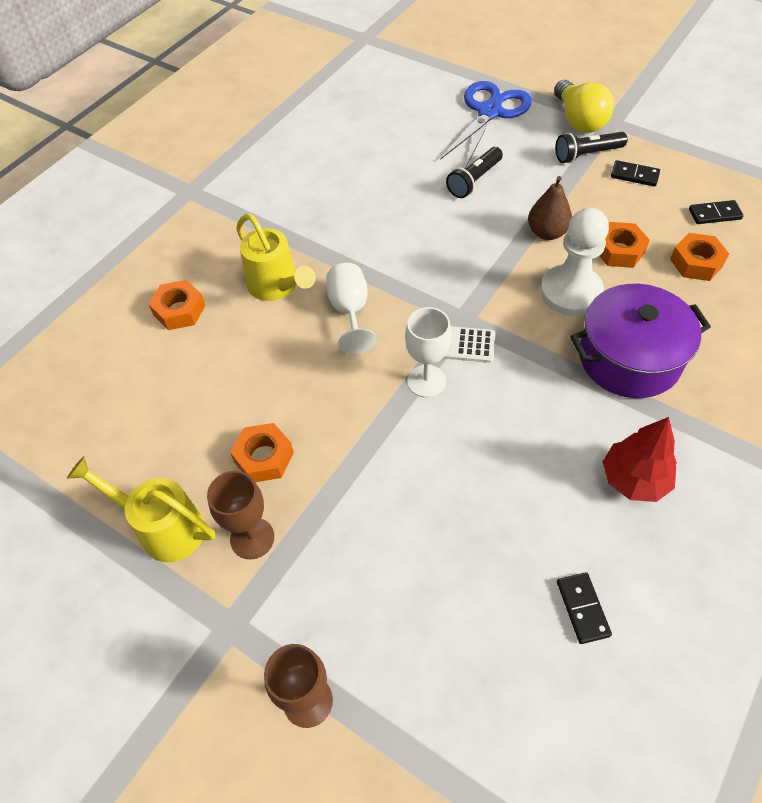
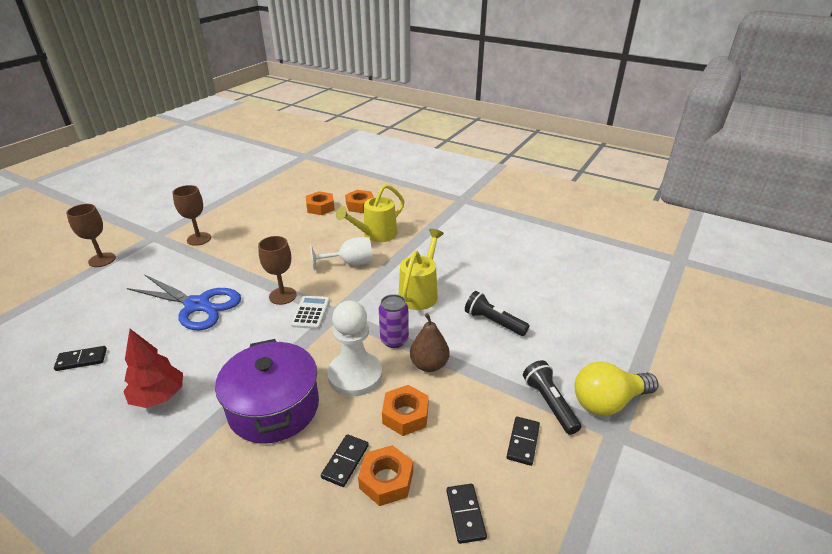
camera: 85 degrees right, 20 degrees down
(163, 527) = (218, 214): yellow watering can -> yellow watering can (420, 293)
(264, 457) = (247, 239): orange nut -> orange nut (320, 207)
(426, 381) = (282, 296): white goblet -> brown goblet
(489, 112) = (597, 334): blue scissors -> blue scissors (197, 305)
(510, 261) = (394, 340): none -> purple can
(684, 292) = (345, 461): none -> black domino

